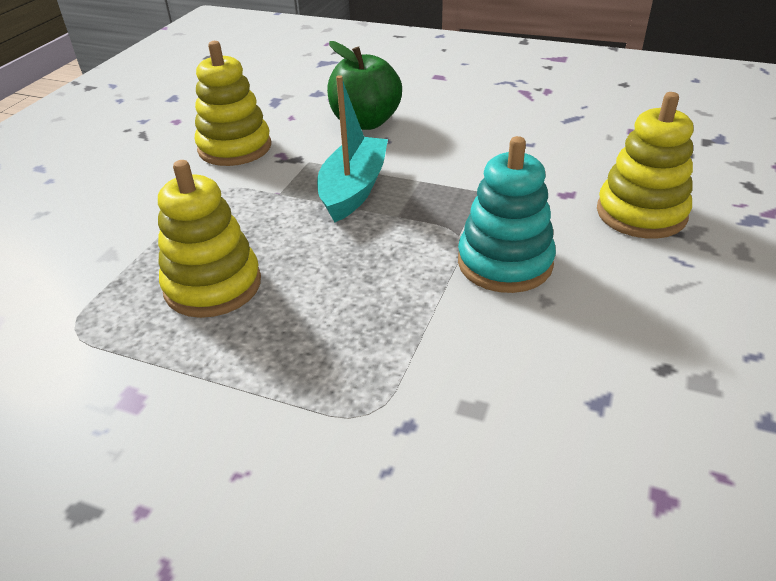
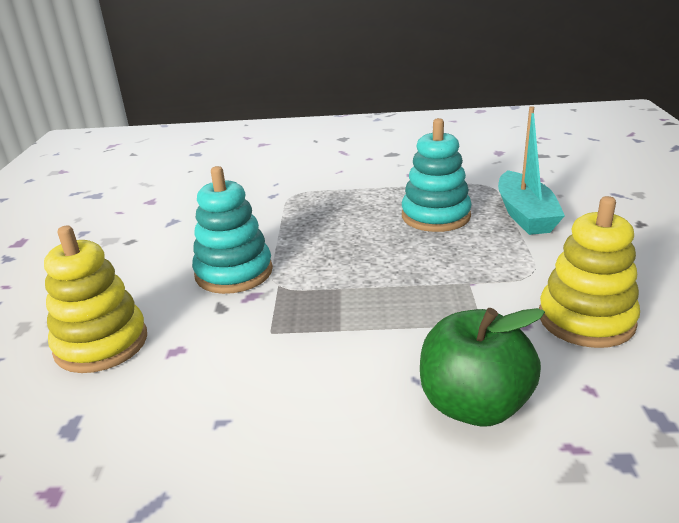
camera: 160 degrees right, 10 degrees down
(213, 285) = (435, 216): yellow stacking toy -> turquoise stacking toy
(354, 189) = (401, 303): turquoise boat -> turquoise boat (525, 215)

